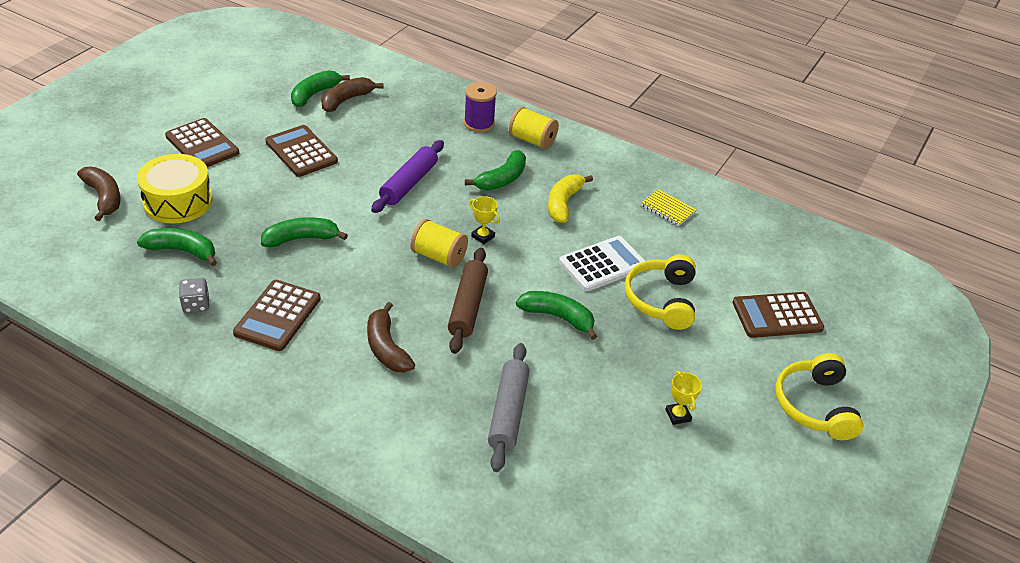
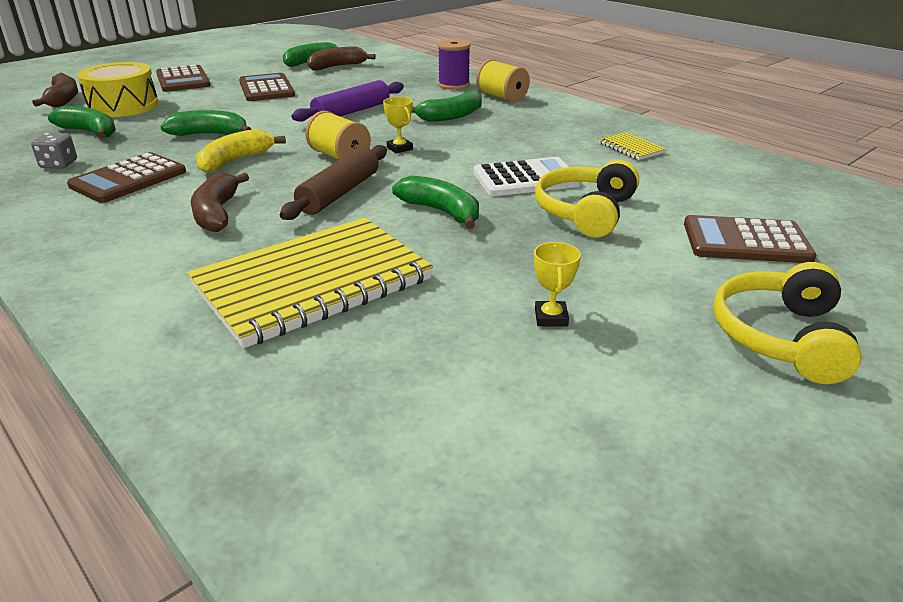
camera: 20 degrees right, 10 degrees down
(508, 412) = (312, 283): grey rolling pin -> yellow notebook
(563, 203) = (507, 135): yellow banana -> yellow banana (235, 161)

